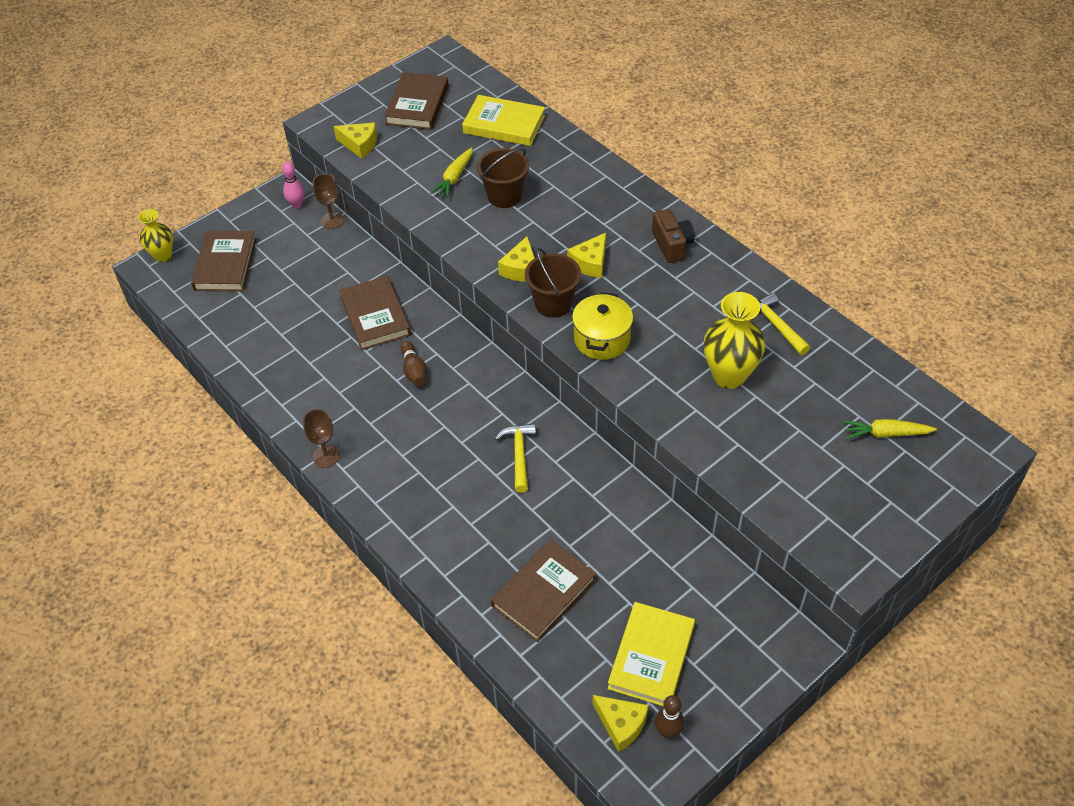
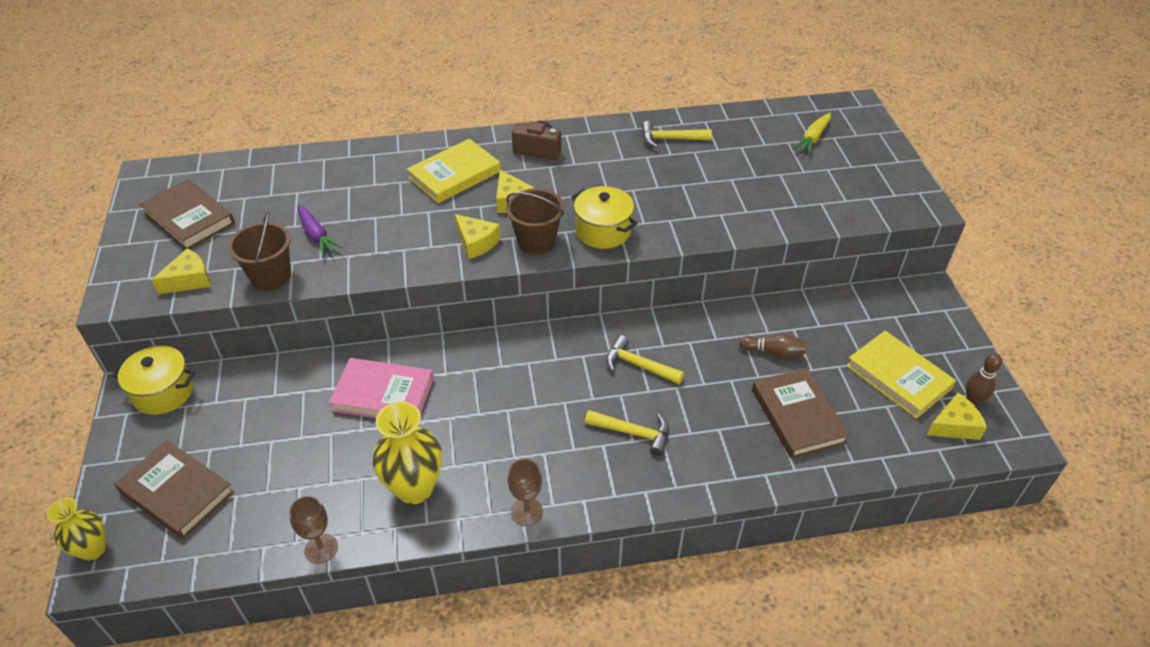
camera: 60 degrees left, 5 degrees down
(297, 204) = (163, 392): pink bowling pin -> yellow pot
(332, 220) = (220, 373): brown goblet -> brown goblet (321, 548)
(375, 316) = (383, 394): brown book -> pink book
(414, 370) = (479, 395): brown bowling pin -> brown bowling pin (773, 352)
(444, 485) = (633, 433): none -> yellow hammer
(454, 178) = (316, 235): yellow carrot -> purple carrot
(504, 124) = (288, 177): yellow book -> yellow book (454, 175)
(504, 196) = (377, 215): brown bucket -> brown bucket (271, 276)
(729, 376) = (700, 183): yellow vase -> yellow vase (414, 488)

